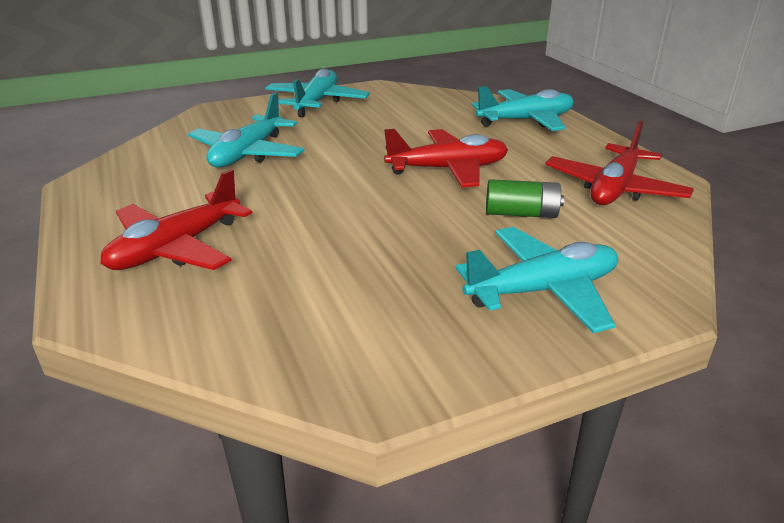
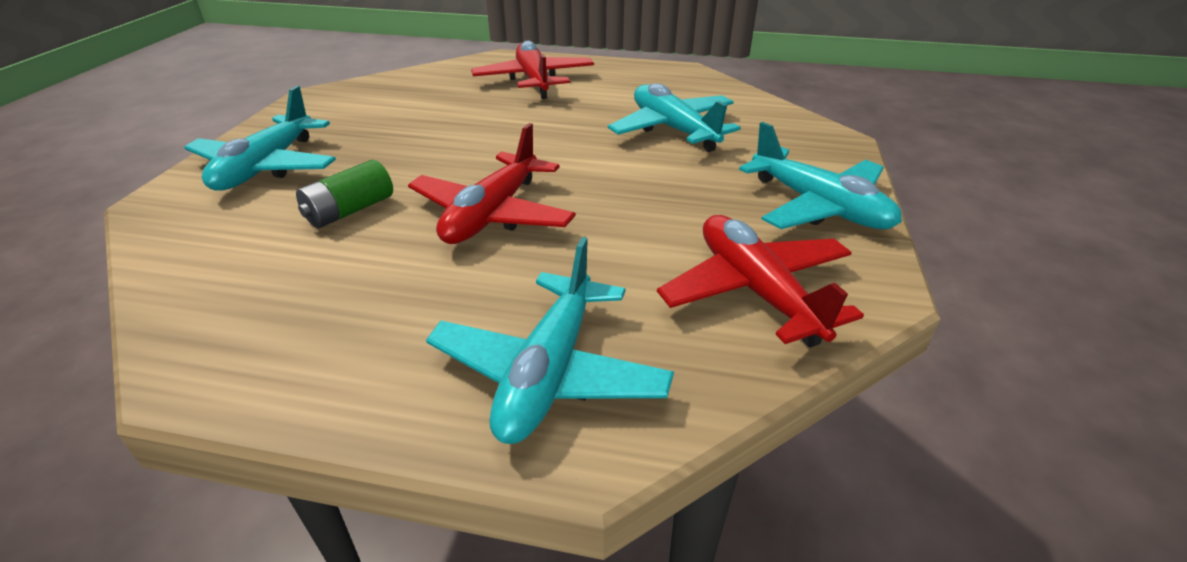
camera: 125 degrees right, 5 degrees up
(614, 189) = (271, 302): red plane -> red plane (756, 291)

